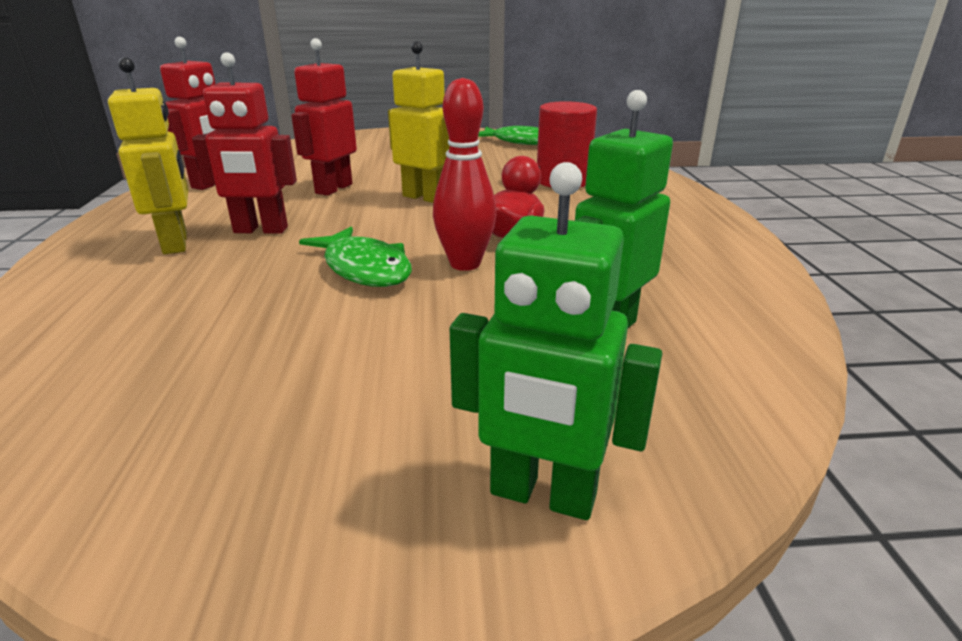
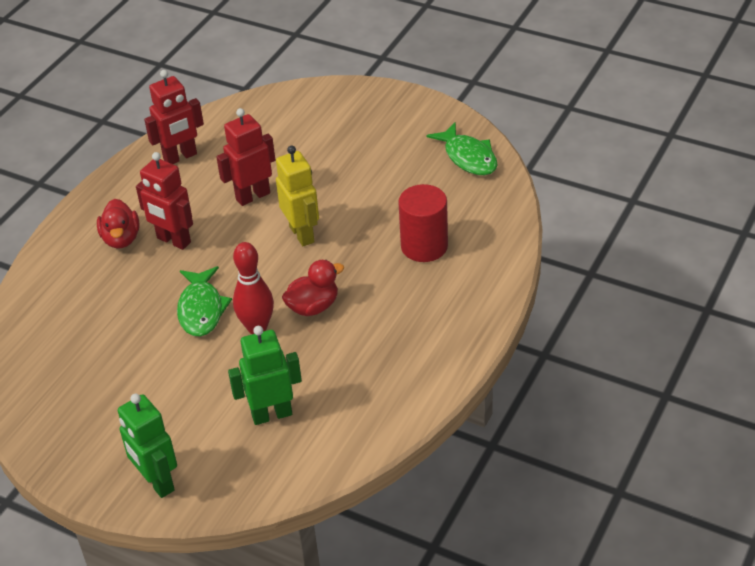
camera: 35 degrees right, 15 degrees up
(176, 243) = (121, 239): yellow robot -> red duck

